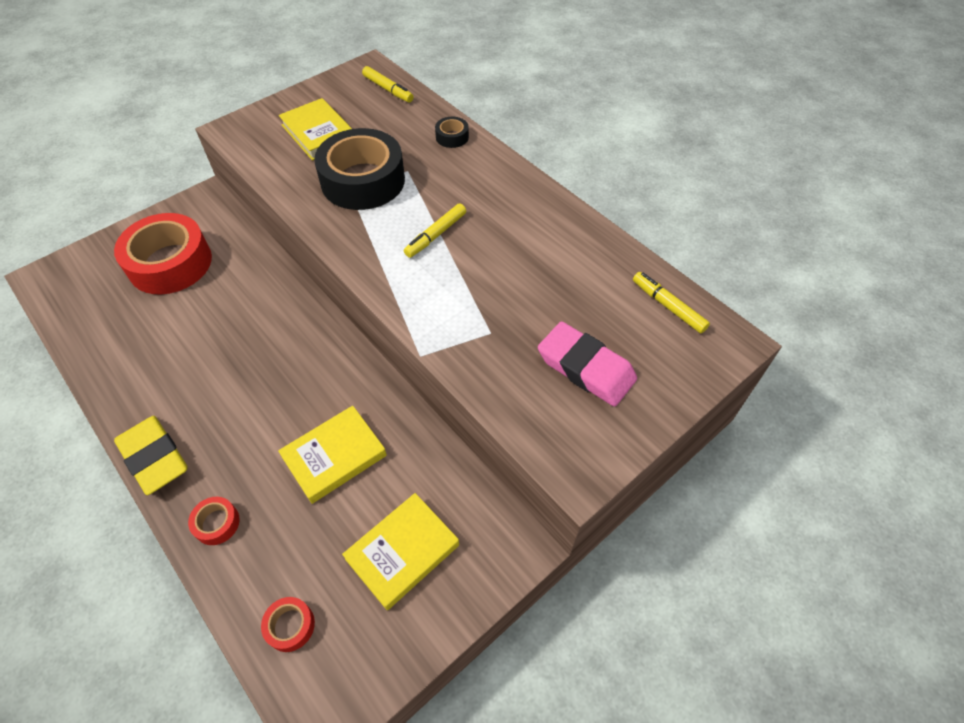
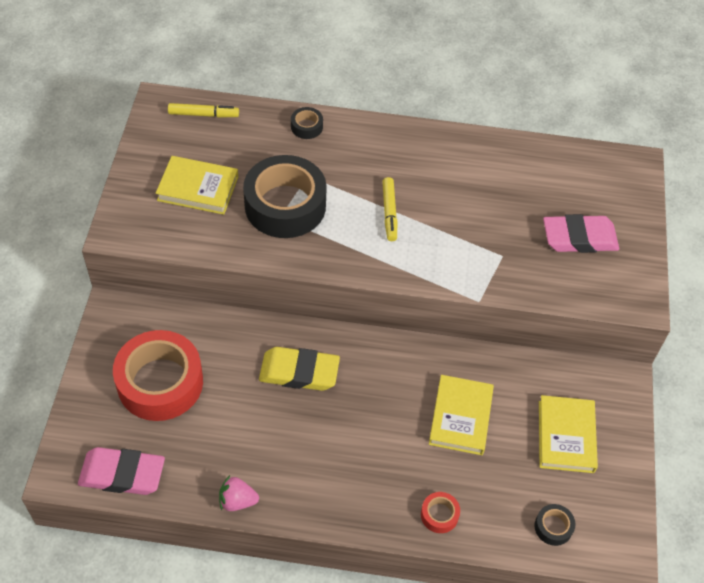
camera: 45 degrees left, 0 degrees up
(70, 305) = (122, 474): none -> pink eraser
(105, 383) = (237, 501): none -> pink strawberry
(154, 457) = (344, 514): yellow eraser -> yellow eraser (299, 372)
(290, 626) = (553, 527): red tape -> black tape
(668, 306) = (582, 165): yellow marker -> none

